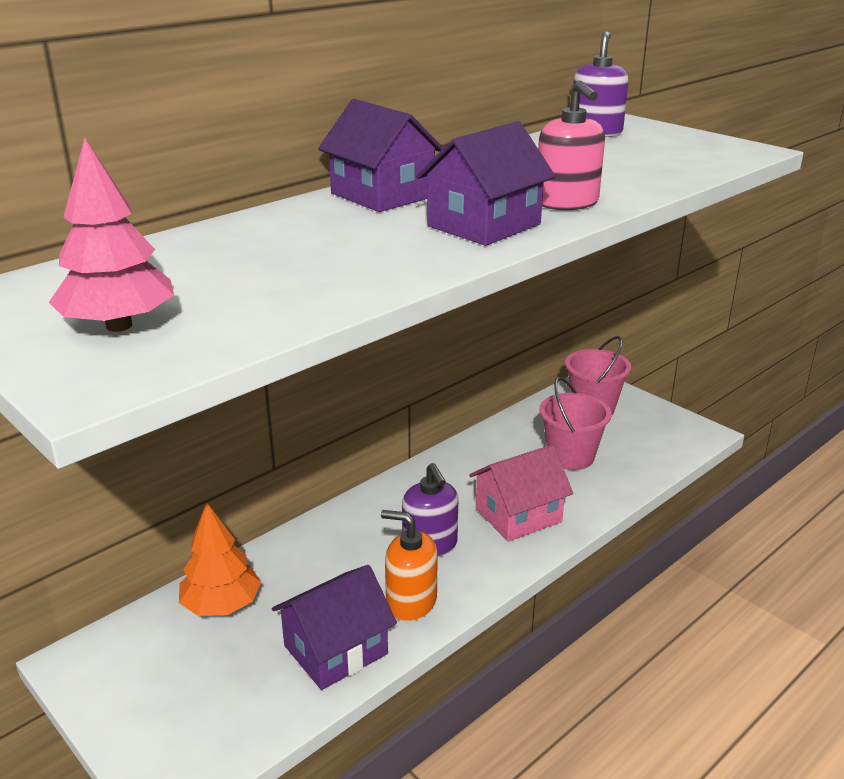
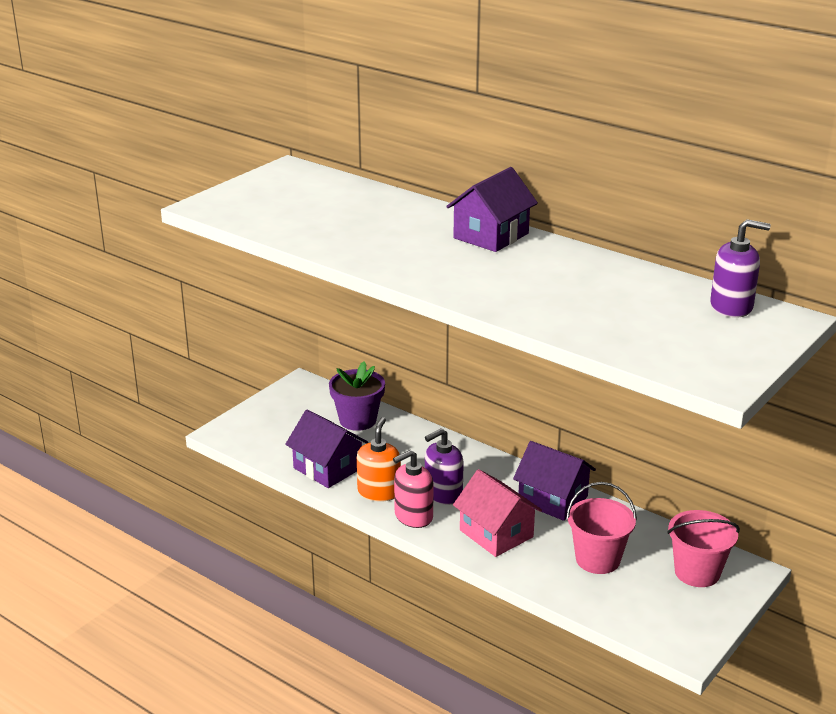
camera: 80 degrees right, 0 degrees up
(119, 326) = (263, 200): pink tree -> none
(222, 605) = (358, 420): orange tree -> purple flower pot
(484, 225) = (441, 271): purple house -> purple house (552, 499)
(567, 203) = (504, 297): pink soap dispenser -> pink soap dispenser (413, 516)

